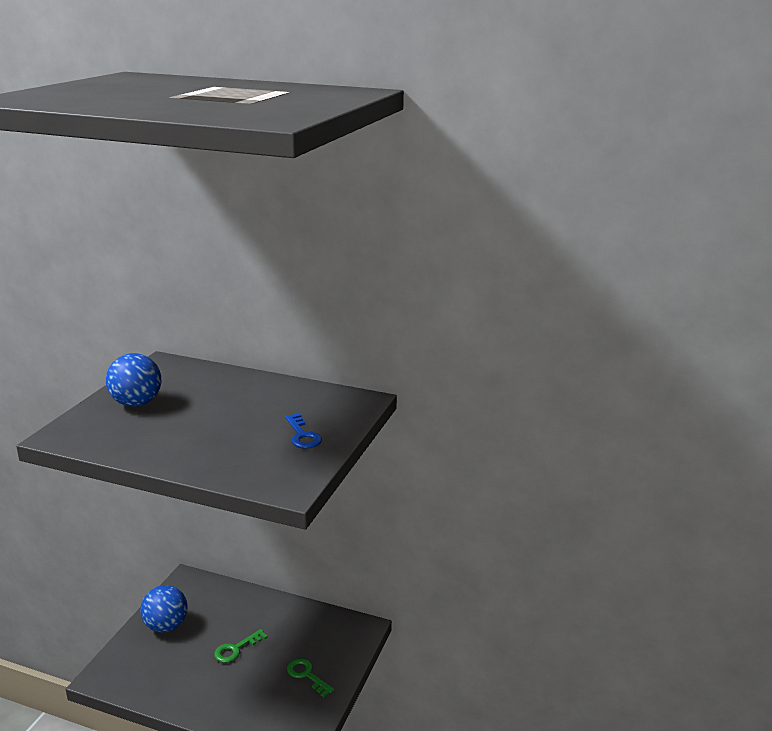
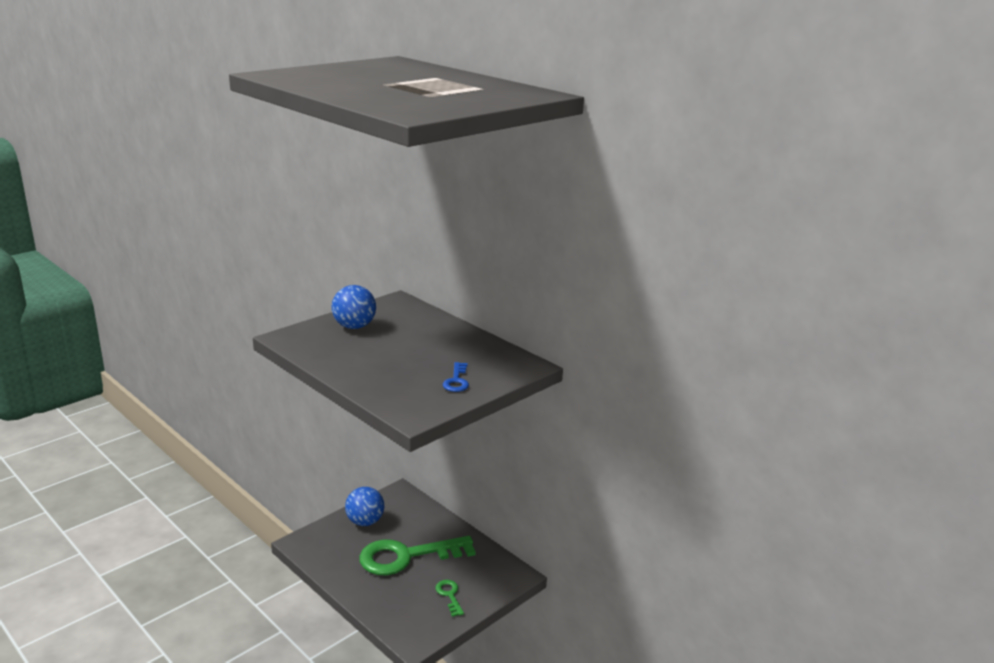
camera: 25 degrees right, 0 degrees up
(236, 649) = (407, 556): green key -> green key, size x2.36

